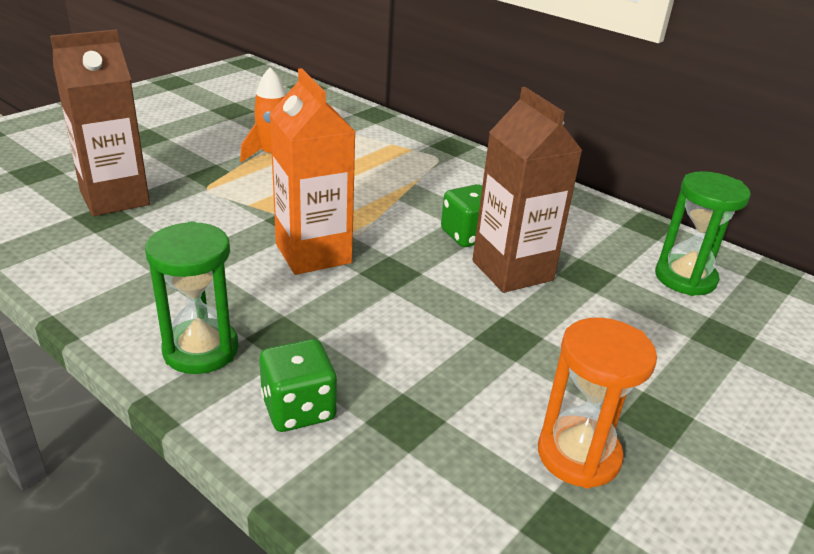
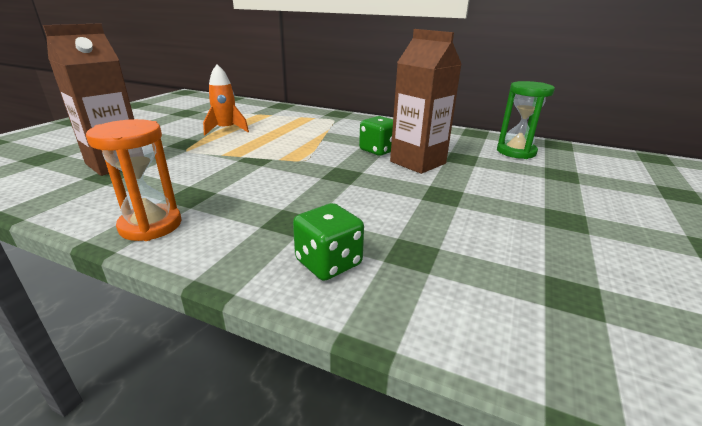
camera: 15 degrees left, 5 degrees down
(201, 350) = (228, 240): green hourglass -> none
(313, 253) = (283, 172): orange carton -> none
(578, 455) = (541, 249): orange hourglass -> orange hourglass (151, 225)

